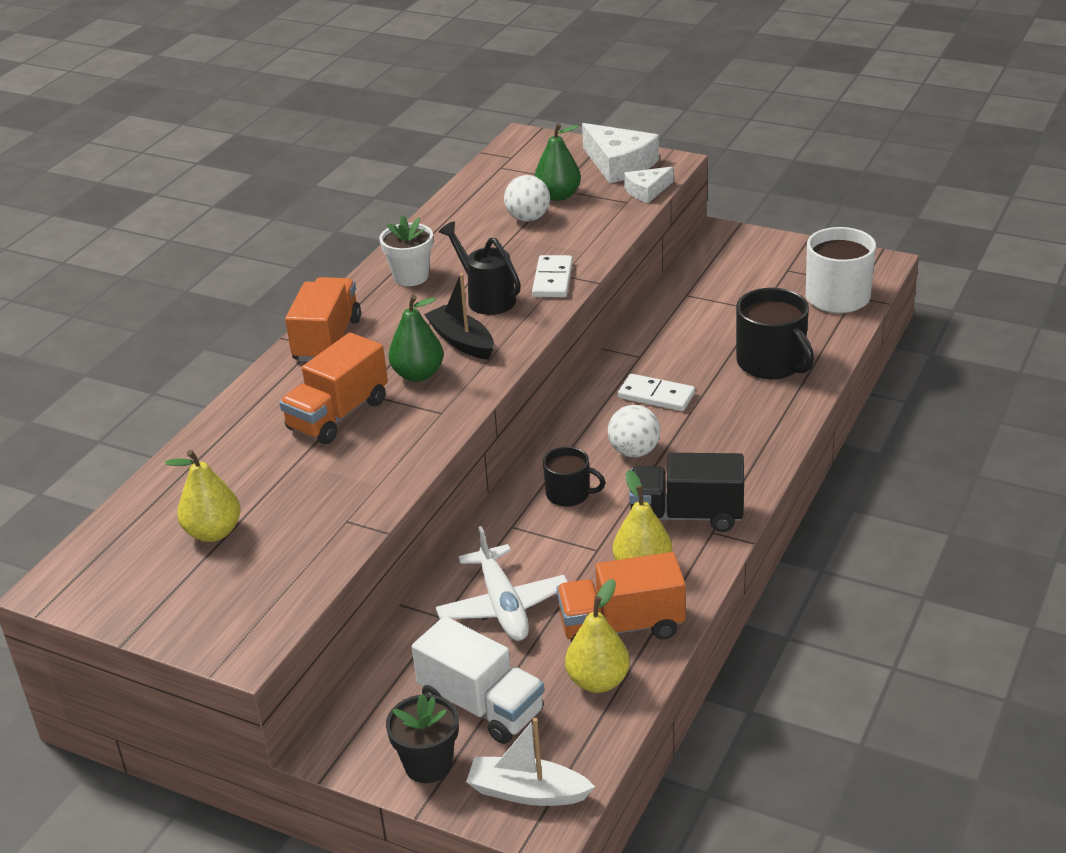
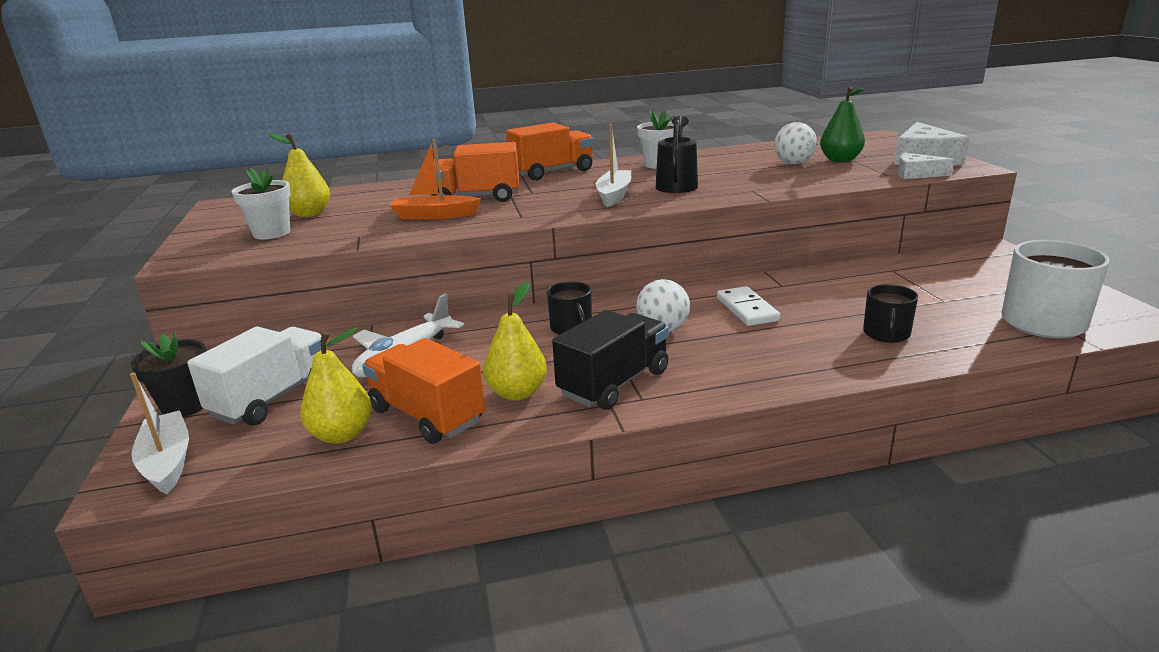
camera: 50 degrees right, 10 degrees down
(245, 573) = (271, 233): none -> white flower pot
(356, 457) = (434, 216): none -> orange boat
(418, 374) = (554, 199): green pear -> none
(462, 341) = (614, 195): black boat -> white boat
(482, 706) = (273, 398): white truck -> white truck turned 150 degrees counterclockwise
(553, 279) = (740, 190): white domino -> none
(686, 516) = (614, 383): black truck -> black truck turned 75 degrees clockwise
(772, 363) = (886, 334): black mug -> black mug, size x0.59

